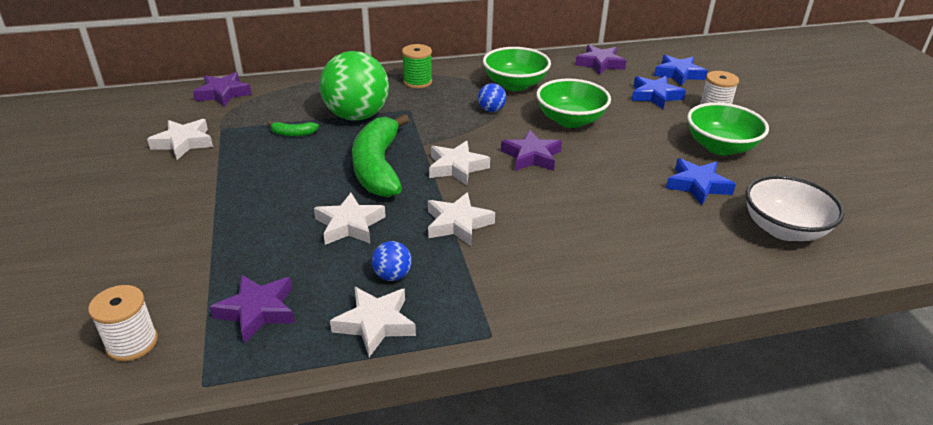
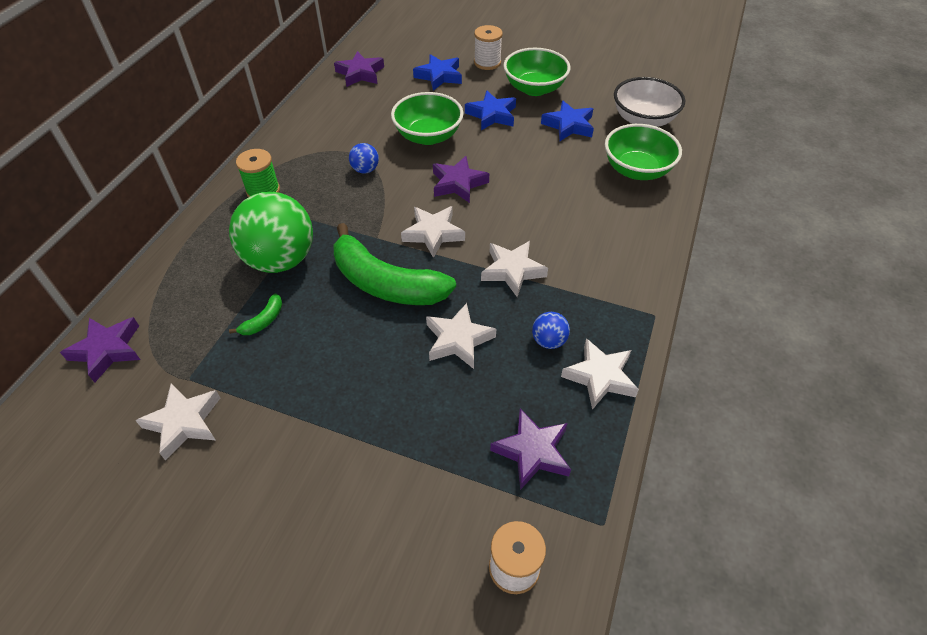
camera: 55 degrees left, 15 degrees up
(515, 85) = (339, 135): green bowl -> green bowl (637, 170)
(678, 74) = (421, 47): blue star -> blue star (492, 115)

